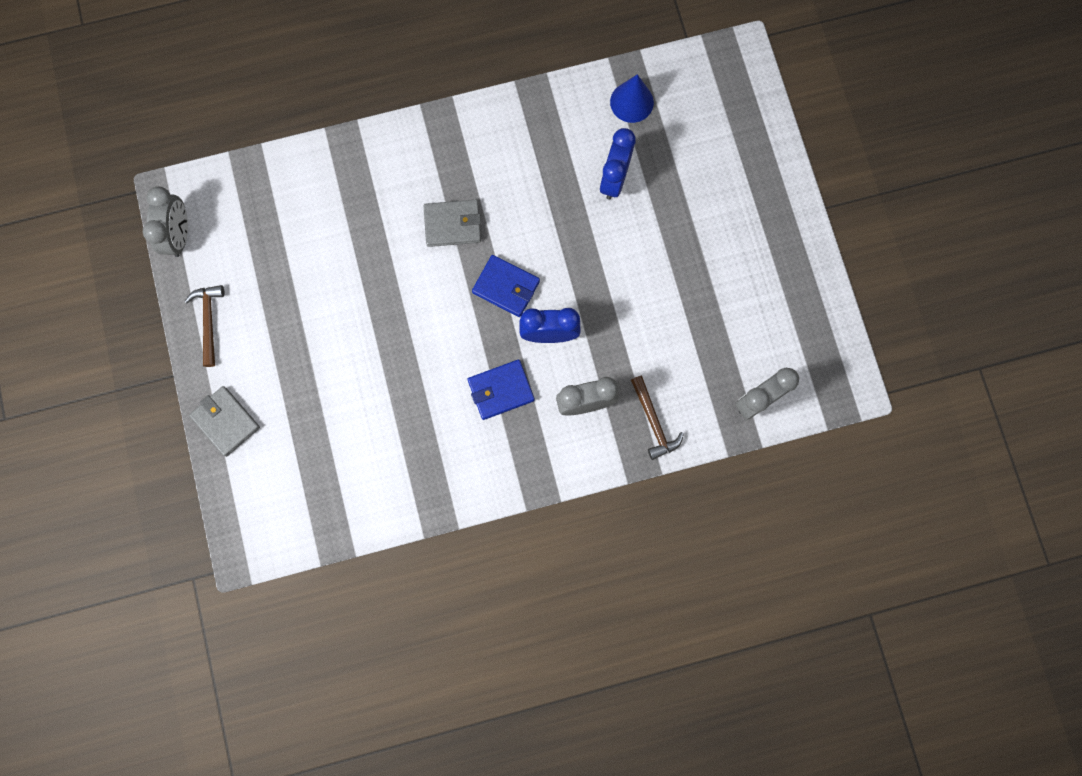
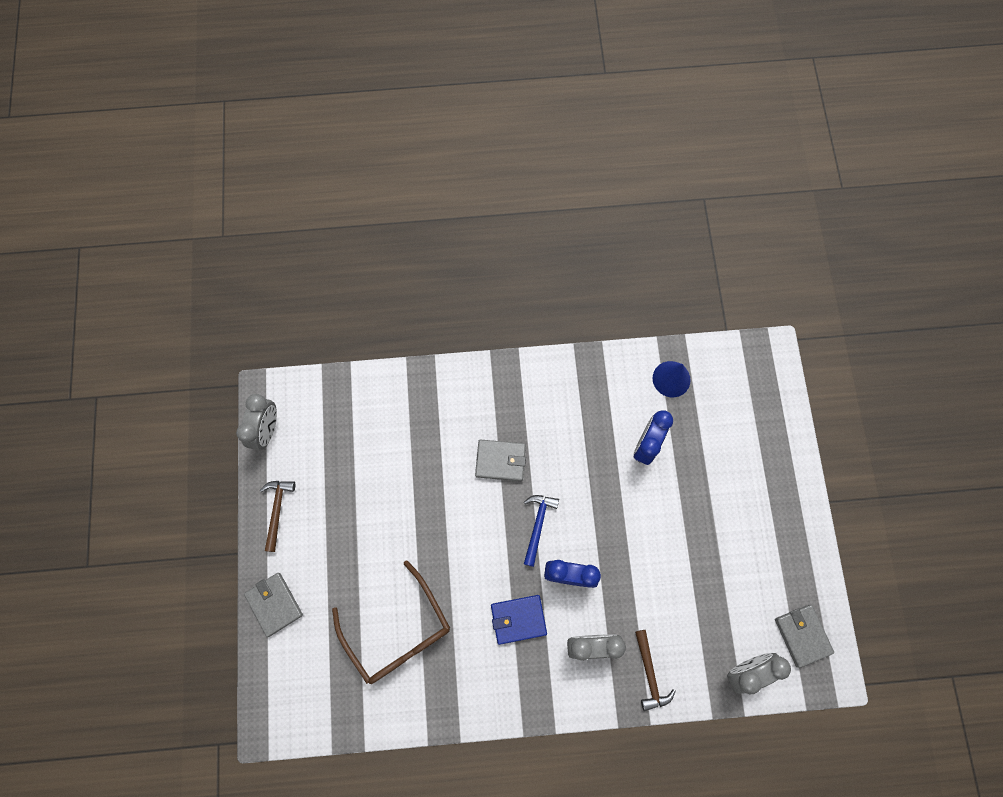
camera: 10 degrees right, 5 degrees down
(370, 426) = (398, 631): none -> brown glasses
(506, 287) = (537, 525): blue wallet -> blue hammer
(813, 353) = (802, 635): none -> grey wallet

